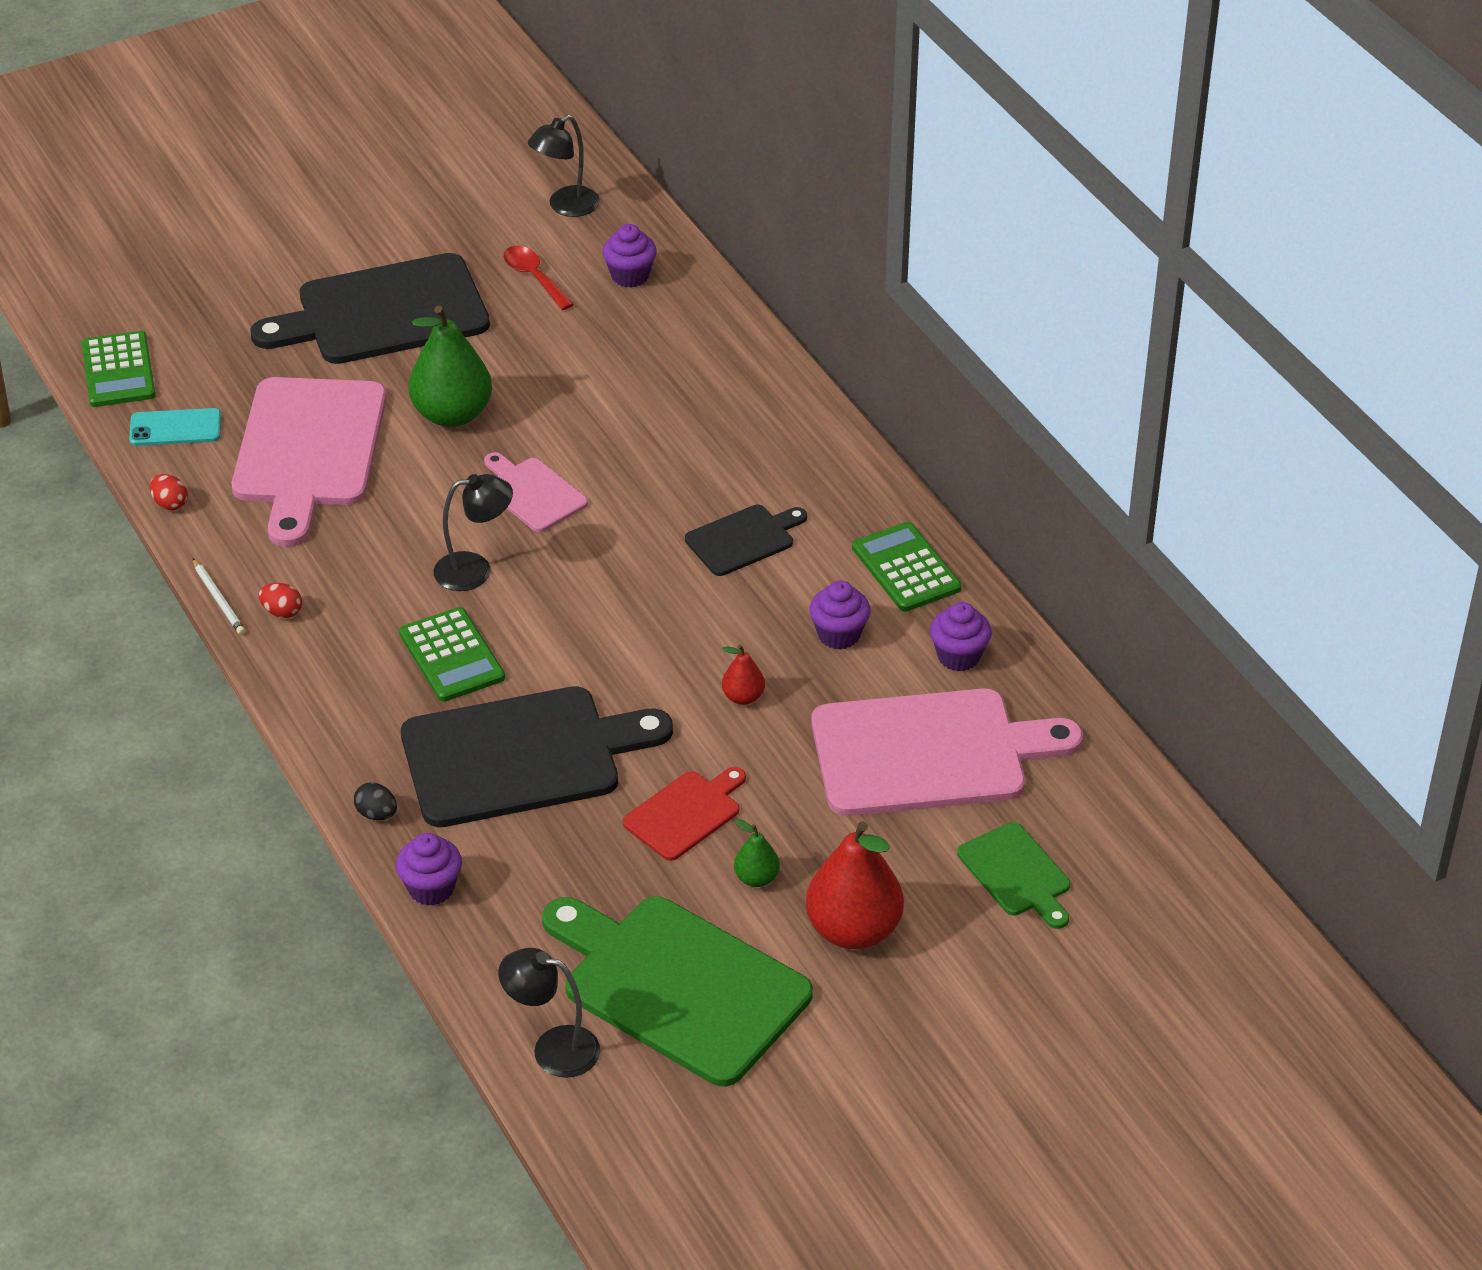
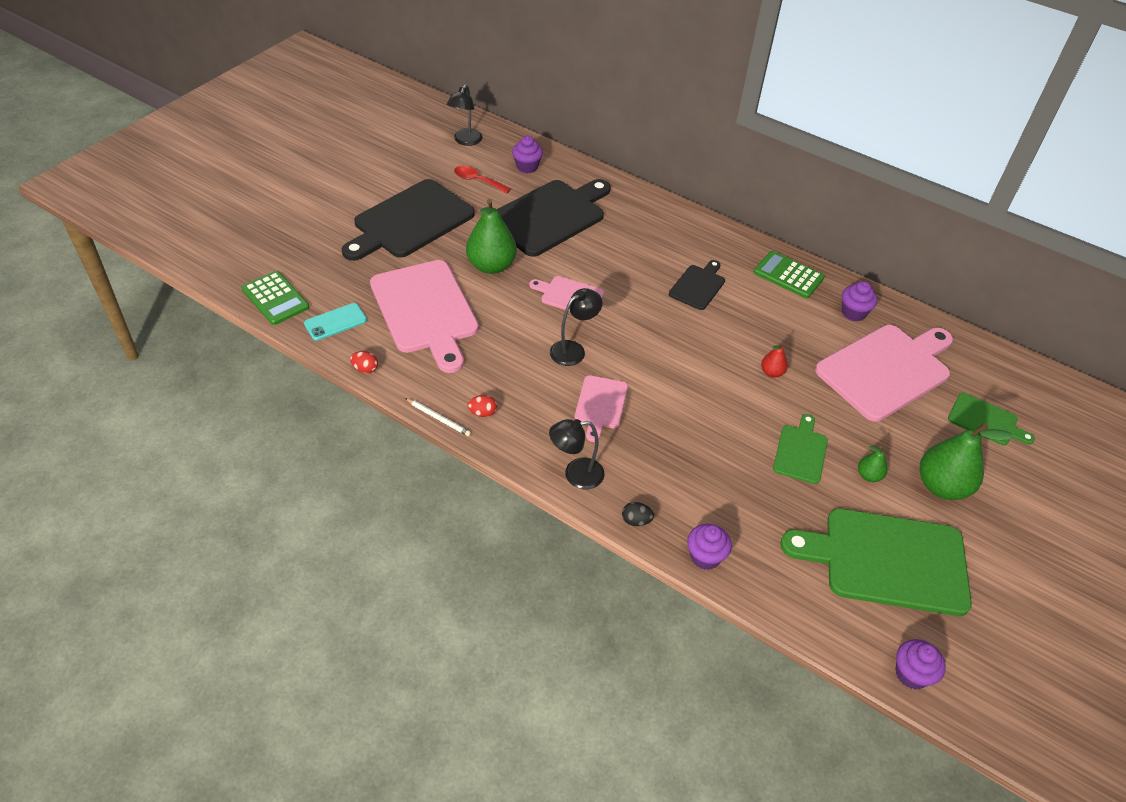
camera: 30 degrees left, 5 degrees up
(451, 656) = (600, 405): green calculator -> pink cutting board
(521, 756) = (687, 451): black cutting board -> black cutting board (550, 216)
(552, 1048) = (857, 634): black lamp -> black lamp (575, 475)
(685, 813) = (801, 451): red cutting board -> green cutting board
(839, 635) = (788, 321): purple cupcake -> purple cupcake (911, 674)
(853, 930) = (941, 486): red pear -> green pear

